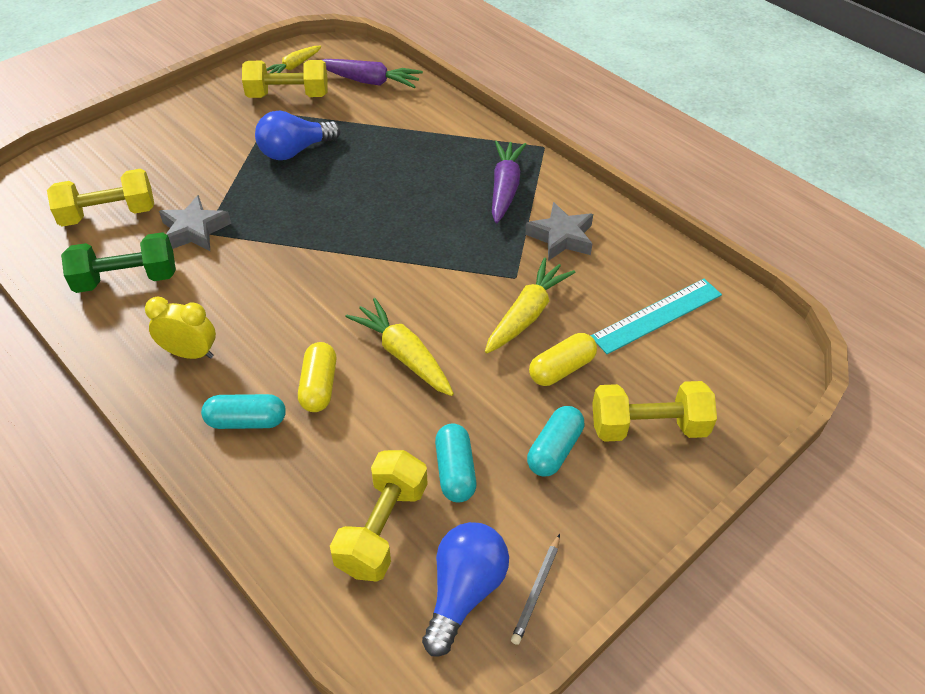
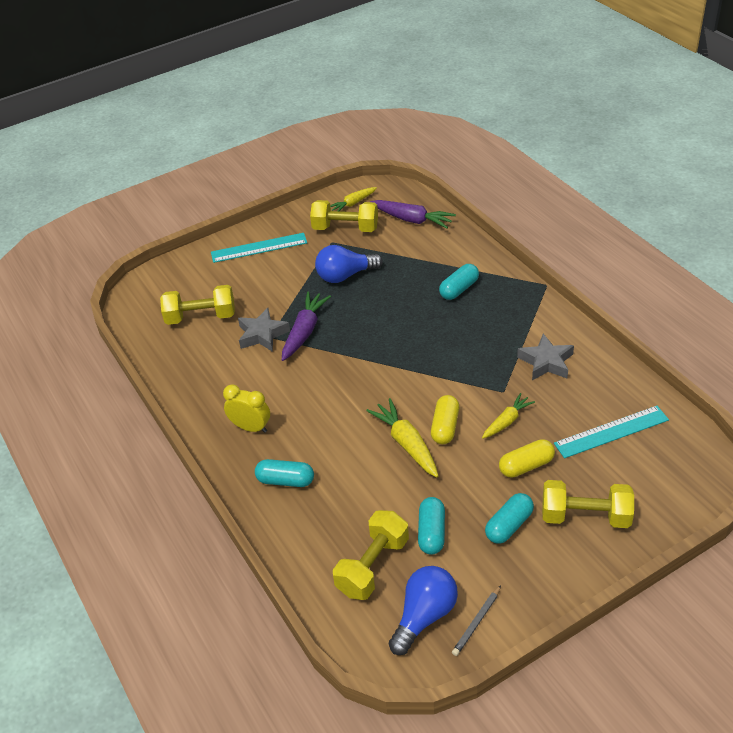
camera: 15 degrees right, 5 degrees down
(127, 279) = (210, 368): green dumbbell -> none
(179, 124) = (259, 247): none -> turquoise ruler
(319, 386) = (340, 461): yellow capsule -> yellow capsule (445, 427)
(440, 158) = (459, 289): none -> turquoise capsule
(505, 188) = (508, 317): purple carrot -> purple carrot (305, 331)
(527, 314) = (507, 421): yellow carrot -> yellow carrot, size x0.64

